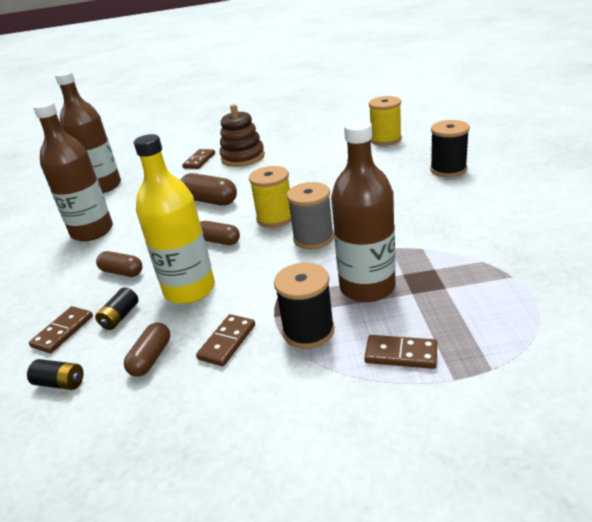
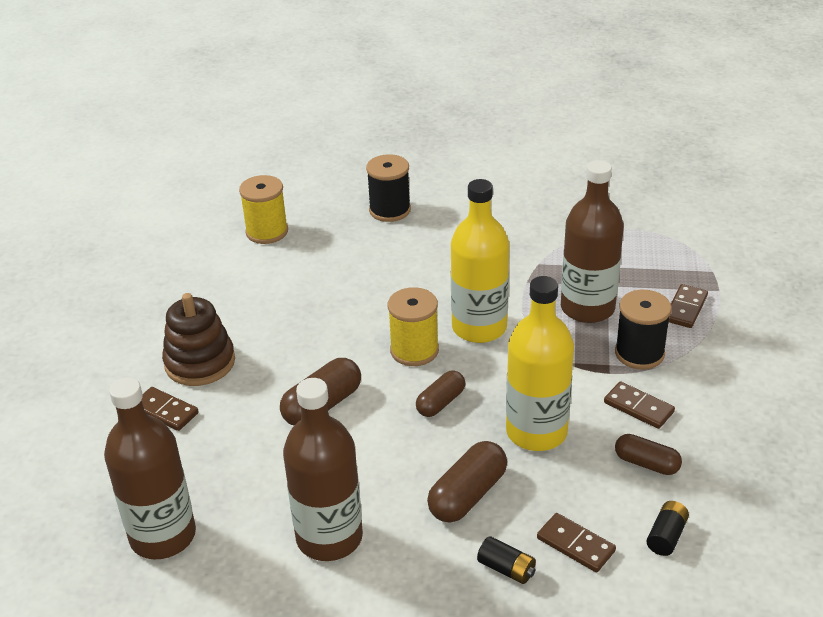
camera: 80 degrees left, 5 degrees up
(120, 317) = (566, 492): black battery -> black battery (506, 569)
(122, 272) = (468, 495): brown capsule -> brown capsule, size x1.51
(313, 238) = (479, 327): grey spool -> yellow bottle

